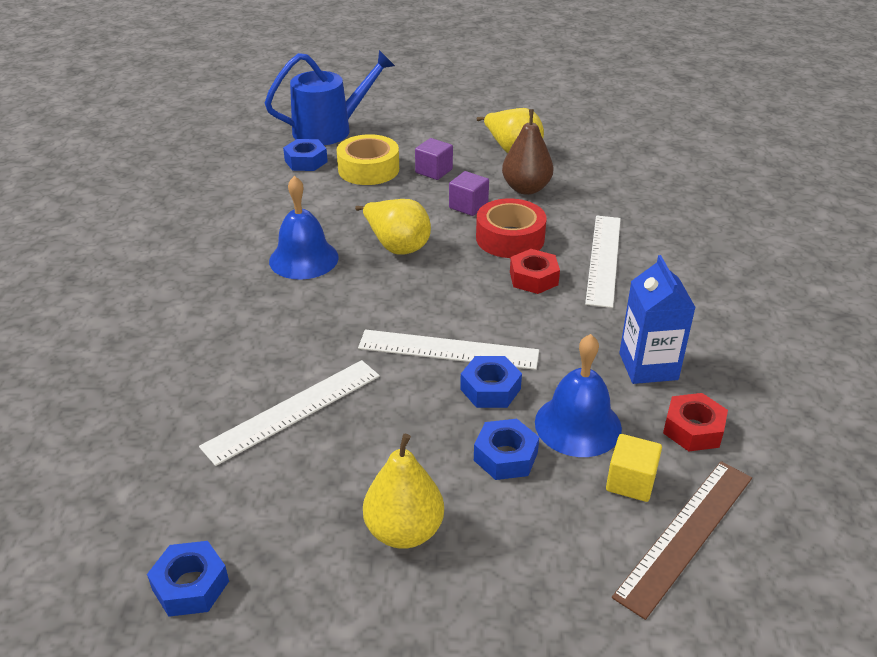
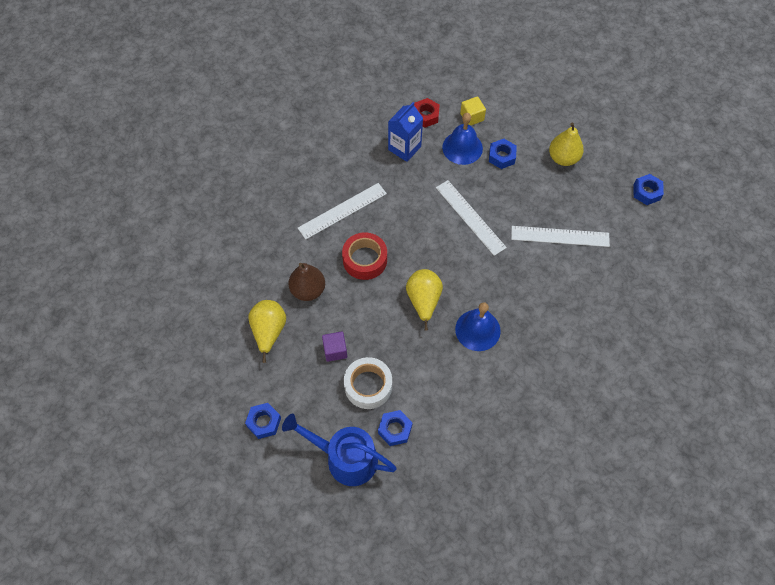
camera: 135 degrees left, 25 degrees up
(368, 169) = (368, 386): yellow tape -> white tape
(468, 206) = (354, 302): purple cube -> none
(490, 389) = (475, 186): blue nut -> blue nut (264, 422)
(533, 278) = (387, 226): red nut -> none
(685, 534) = (477, 91): brown ruler -> none

